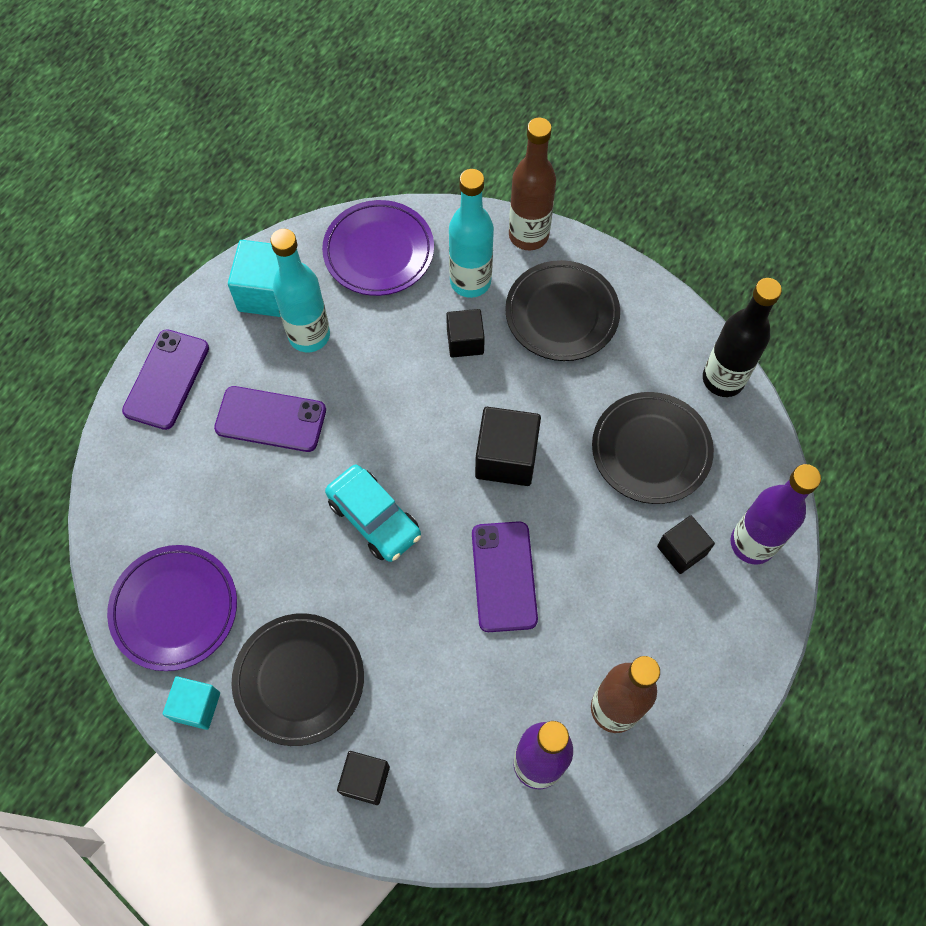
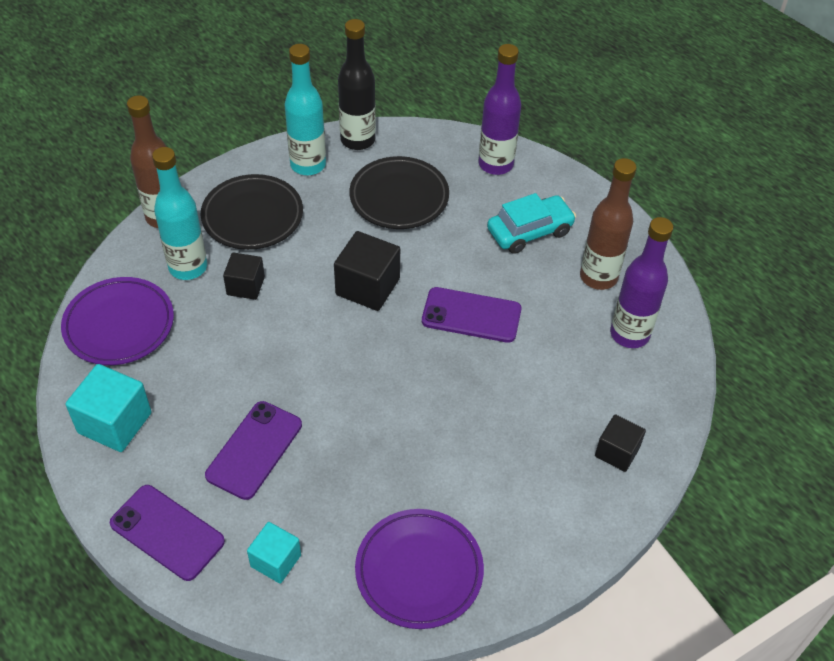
camera: 75 degrees left, 15 degrees down
(196, 706) = (519, 570): turquoise cube -> turquoise cube (276, 561)
(299, 680) = (518, 482): black plate -> none
(309, 335) = (180, 399): turquoise bottle -> turquoise bottle (308, 165)
(374, 518) = (387, 391): turquoise car -> turquoise car (529, 231)
(681, 550) = (487, 203): black cube -> none

